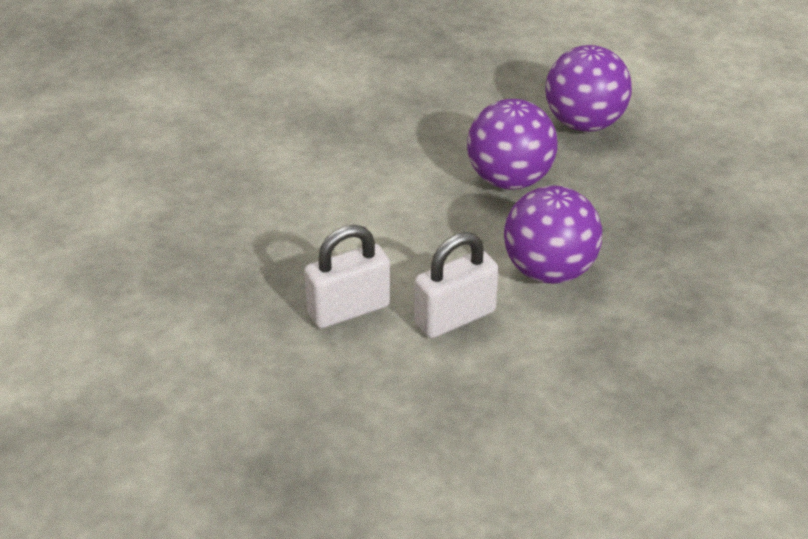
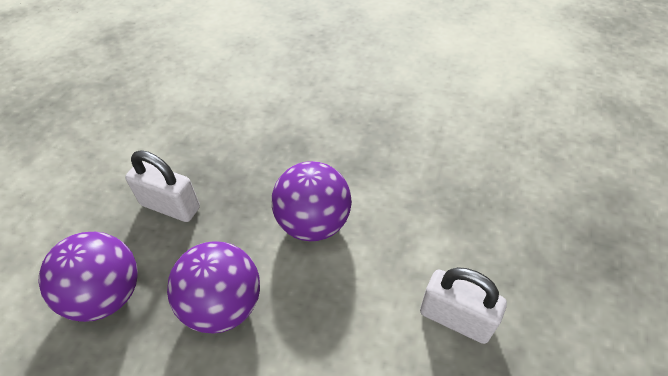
camera: 125 degrees left, 10 degrees up
(455, 317) = (402, 249): white padlock -> white padlock (170, 206)

